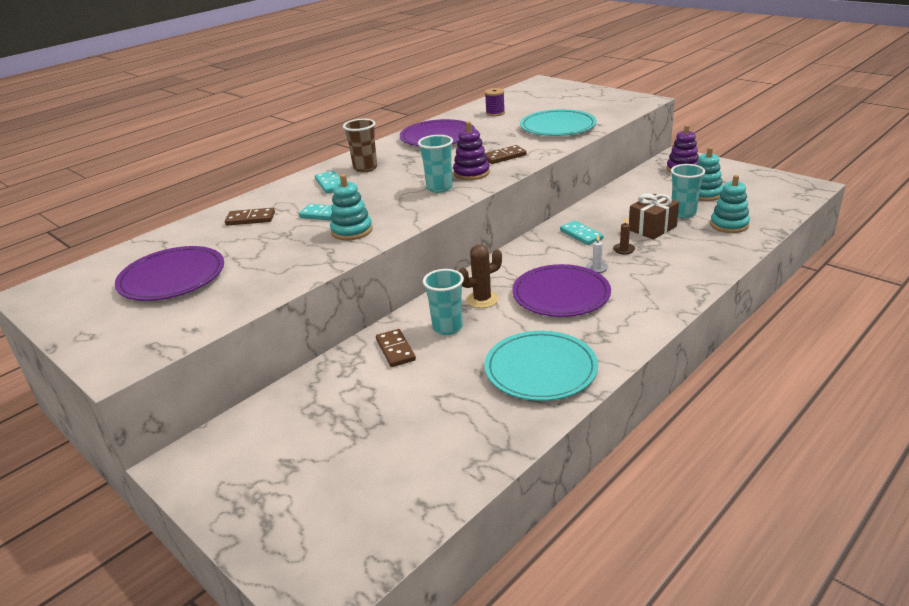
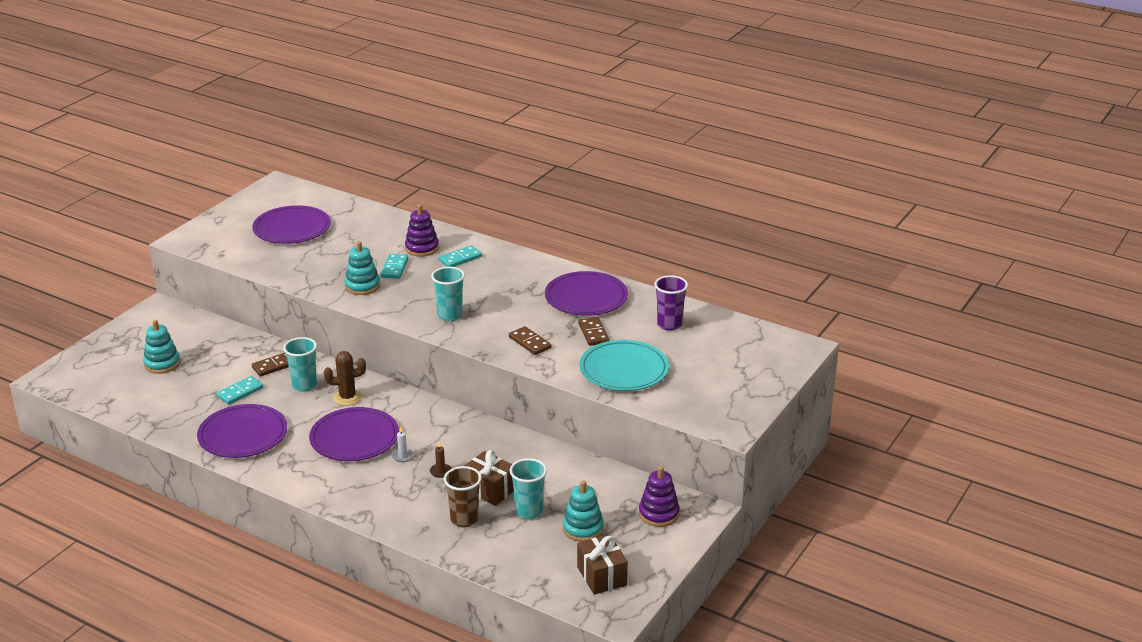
camera: 75 degrees right, 0 degrees up
(250, 219) = (388, 236): brown domino -> brown domino (593, 333)
(365, 168) = (499, 270): brown cup -> brown cup (464, 519)
(471, 173) = (486, 328): purple stacking toy -> purple stacking toy (422, 248)
(482, 299) = (347, 397): brown cactus -> brown cactus turned 60 degrees counterclockwise
(495, 113) = (669, 324): purple spool -> purple cup
(540, 369) = (243, 435): turquoise plate -> purple plate
(581, 235) = (473, 444): turquoise domino -> turquoise domino (240, 392)
(729, 225) = (501, 543): turquoise stacking toy -> turquoise stacking toy (162, 364)
(764, 189) = (602, 576): none -> brown gift

